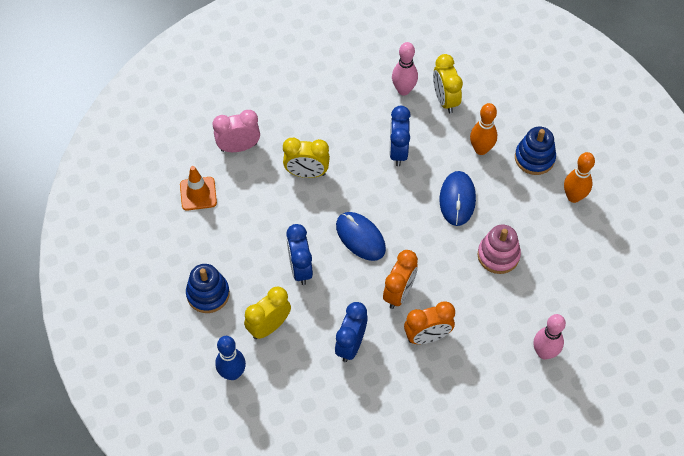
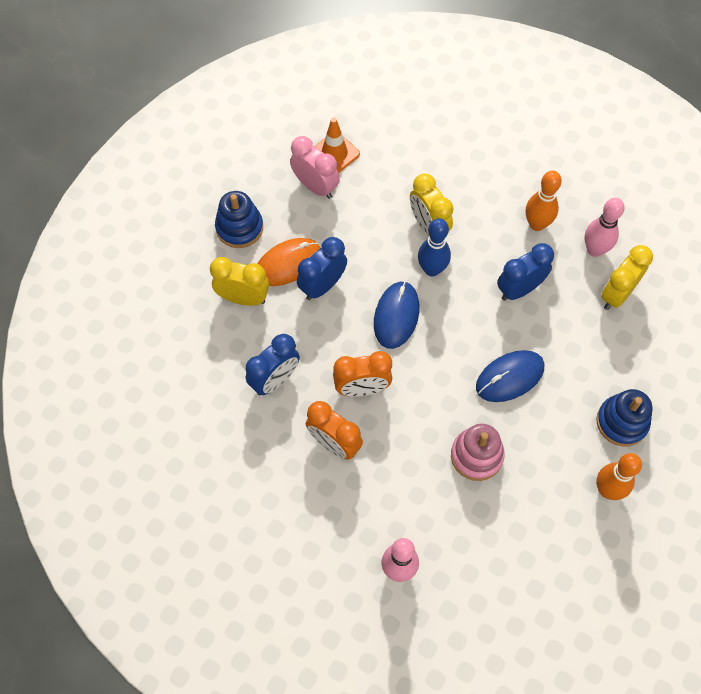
camera: 55 degrees right, 5 degrees up
(232, 373) = (175, 299): blue bowling pin -> blue bowling pin (432, 269)
(239, 147) = (409, 153): pink clock -> pink clock (315, 186)
(264, 280) = (288, 263): none -> orange mouse
(351, 345) = (275, 380): blue clock -> blue clock turned 150 degrees clockwise
(481, 149) = (587, 364): orange bowling pin -> orange bowling pin (537, 224)

